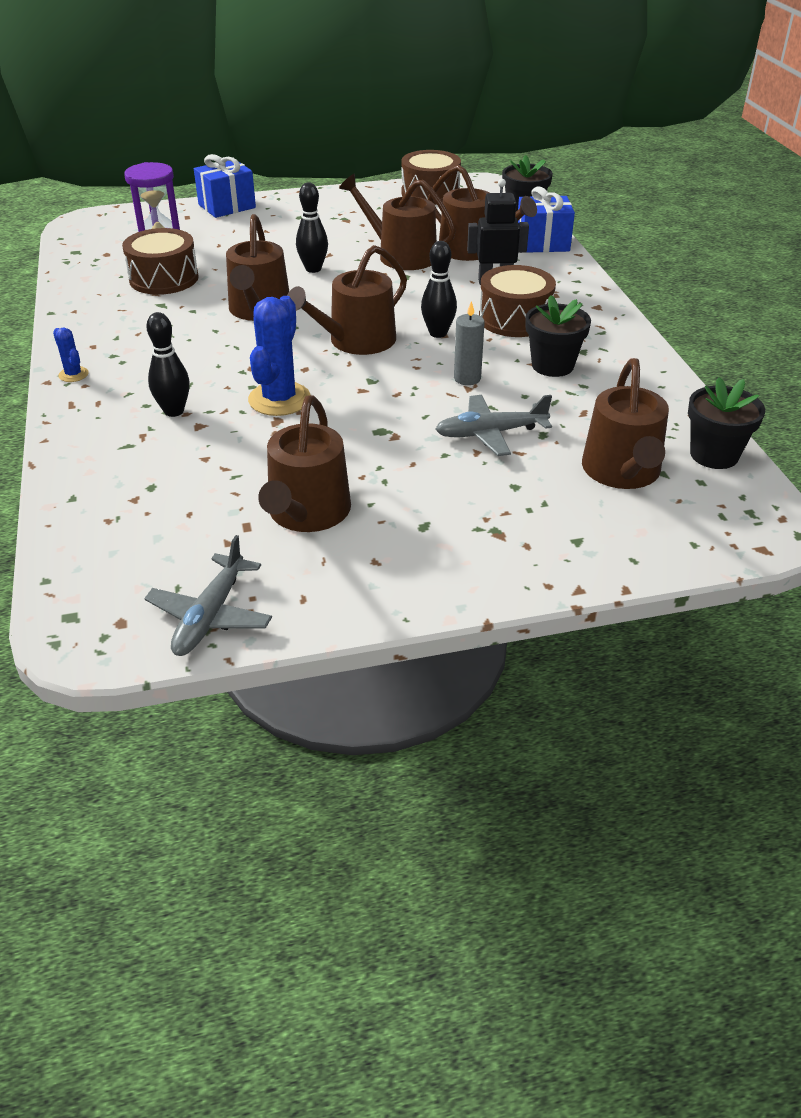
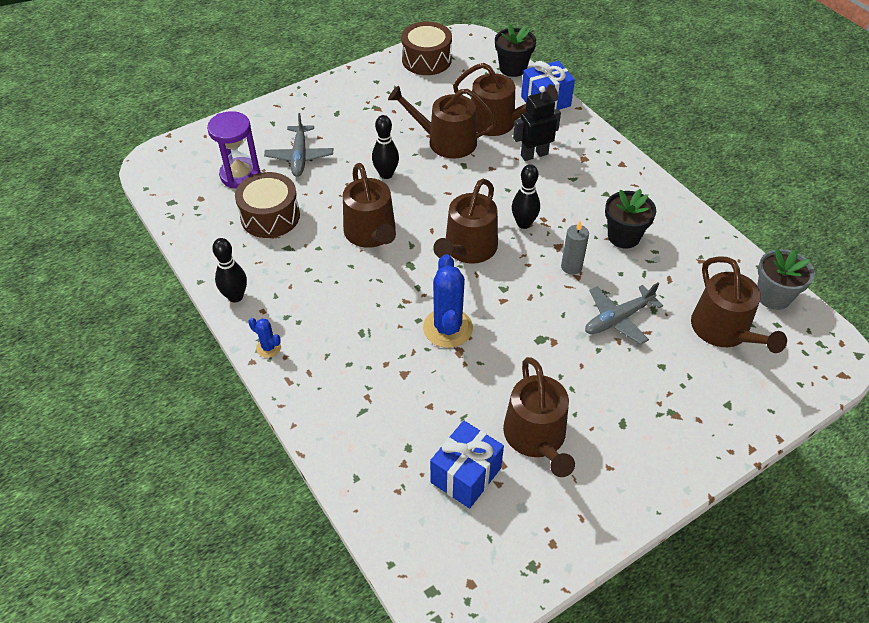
camera: 20 degrees left, 10 degrees up
(174, 411) = (375, 364): black bowling pin -> black bowling pin (235, 296)
(211, 615) = (529, 555): grey plane -> grey plane (299, 156)
(227, 206) = (267, 114): blue gift -> blue gift (466, 475)
(515, 319) = (571, 193): brown drum -> none
(714, 455) = (773, 296): black flower pot -> grey flower pot

